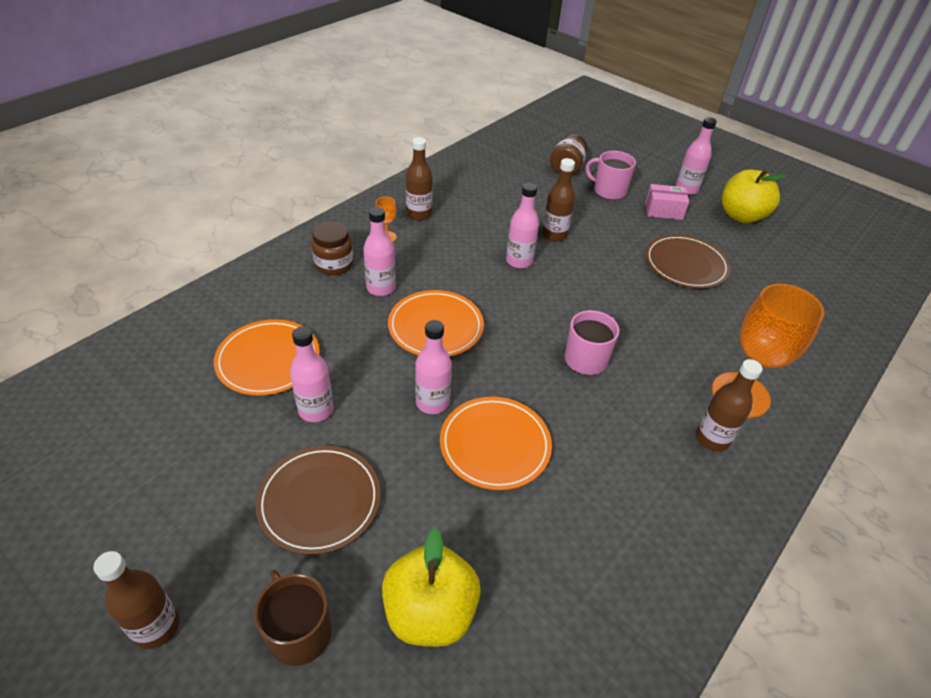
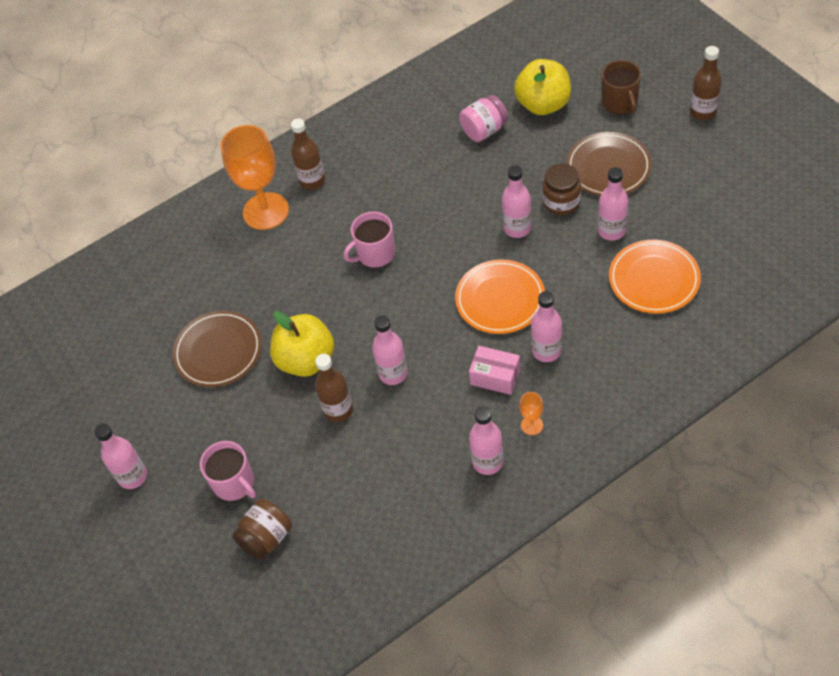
camera: 155 degrees left, 10 degrees up
(334, 264) = (593, 388): brown jar -> brown jar (561, 202)
(419, 214) = (487, 462): brown bottle -> pink bottle
(495, 445) = (477, 192): orange plate -> none
(513, 546) = (484, 130): none -> pink jar
(663, 211) = (188, 438): pink box -> pink box (495, 377)
(741, 216) = (102, 419): yellow apple -> yellow apple (306, 360)

